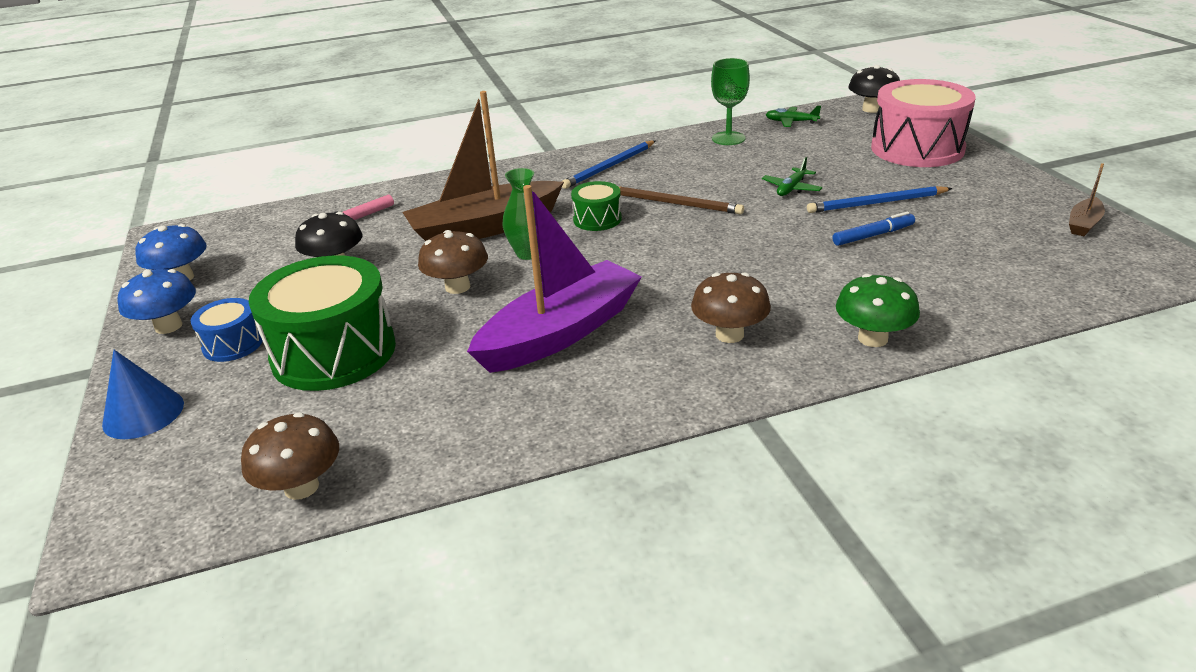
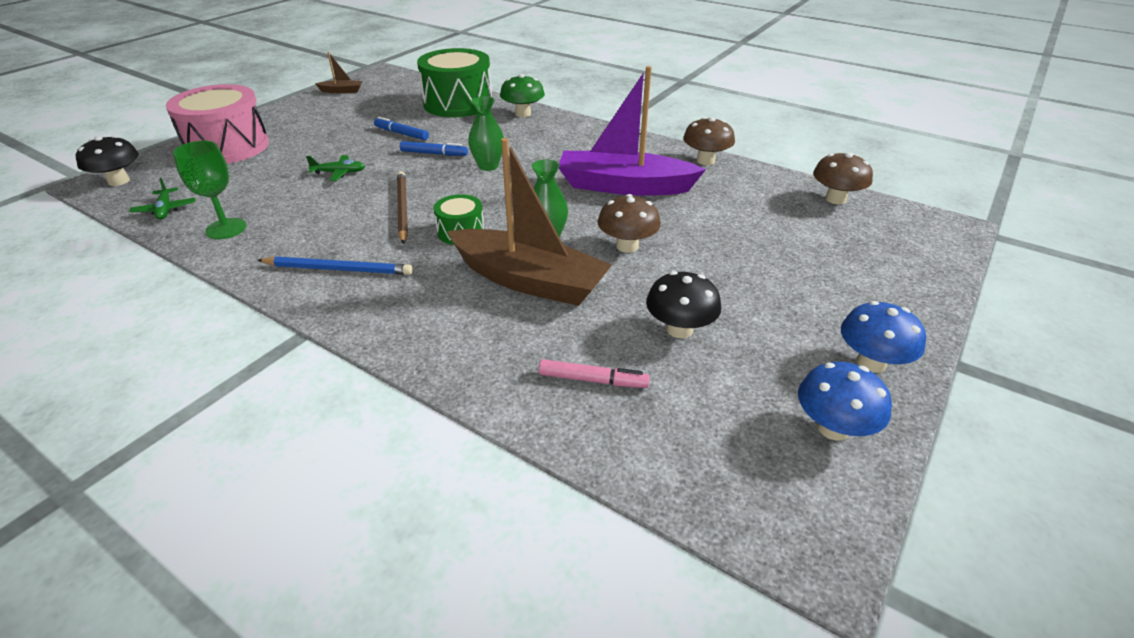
camera: 130 degrees left, 5 degrees up
(143, 413) = (916, 289): blue cone -> none
(233, 344) = (823, 305): blue drum -> none
(334, 352) = (758, 253): green drum -> green drum (458, 103)
(717, 265) = (488, 166): none -> green vase
(729, 334) = (562, 143): brown mushroom -> brown mushroom (705, 161)
(789, 242) = (434, 153): none -> blue marker
(876, 203) = (348, 141): blue pencil -> none

